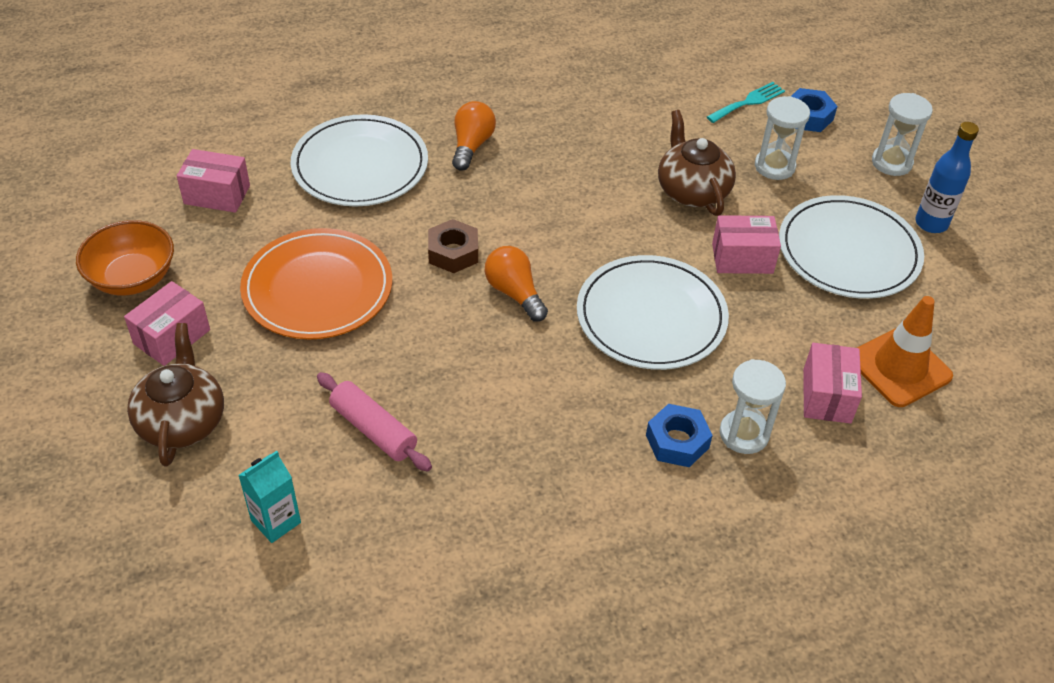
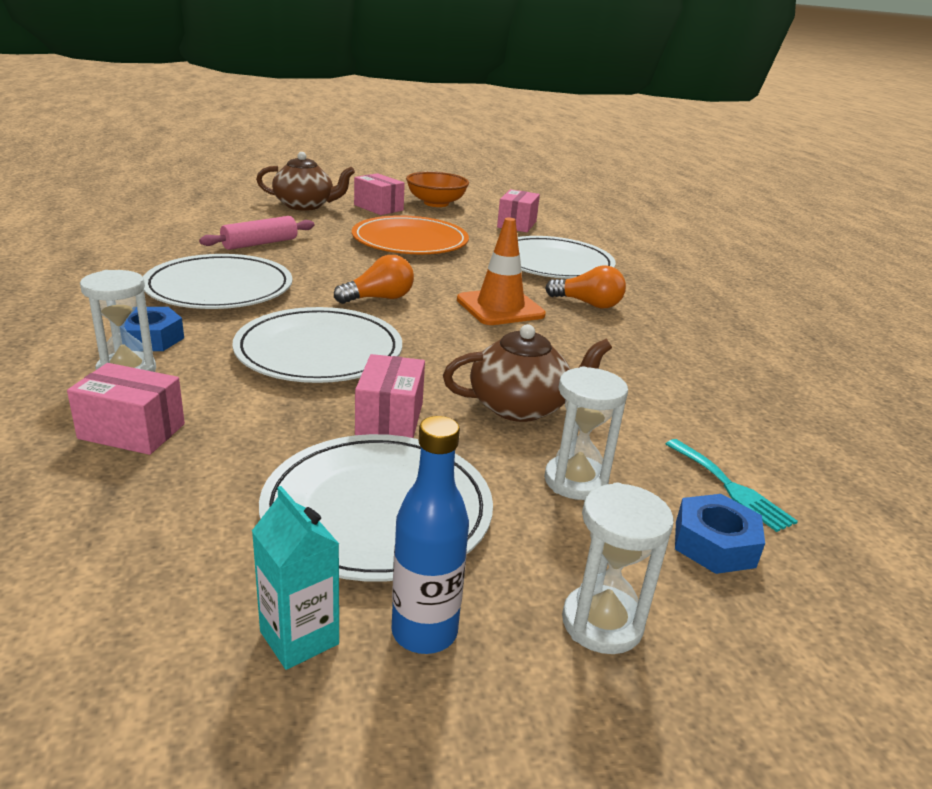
camera: 95 degrees right, 20 degrees down
(276, 521) = (205, 217): turquoise carton -> turquoise carton (299, 638)
(453, 252) = (438, 282): brown nut -> none
(535, 427) = (219, 288): none -> white plate
(899, 367) = (130, 501): orange traffic cone -> orange traffic cone (500, 307)

